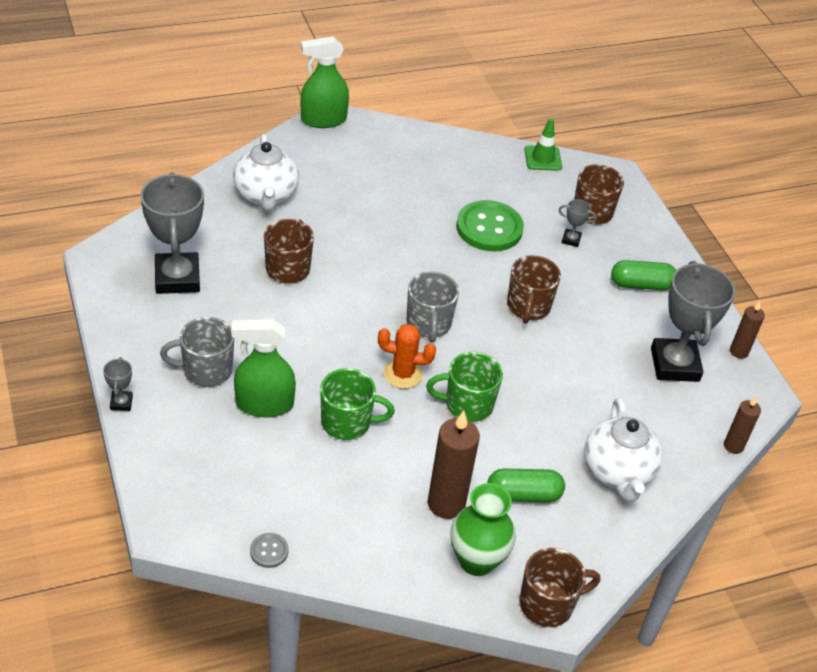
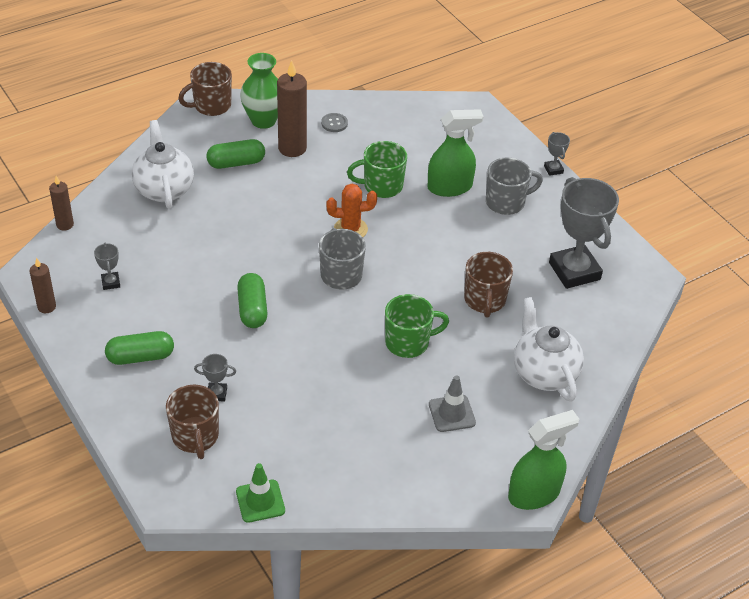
camera: 170 degrees right, 0 degrees up
(269, 551) = (403, 104): grey button -> grey button (334, 123)
(365, 183) = (452, 413): none -> grey traffic cone
(467, 405) = (291, 215): green mug -> green mug (408, 342)
(489, 228) = (306, 388): green button -> none
(528, 307) = (252, 309): brown mug -> green capsule
(675, 364) = (110, 282): grey trophy -> grey trophy, size x0.42

